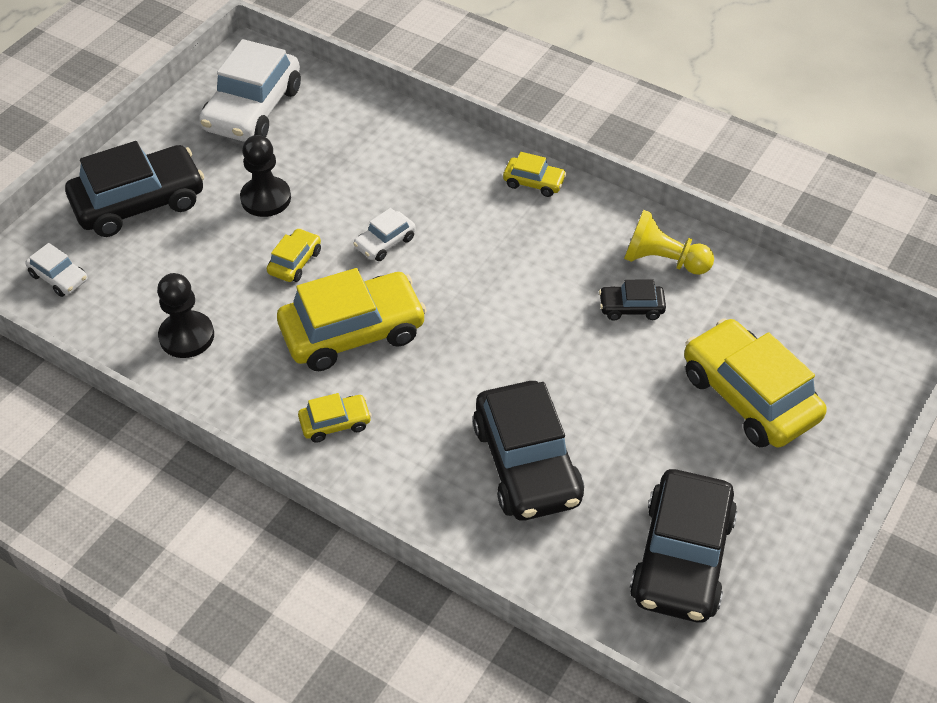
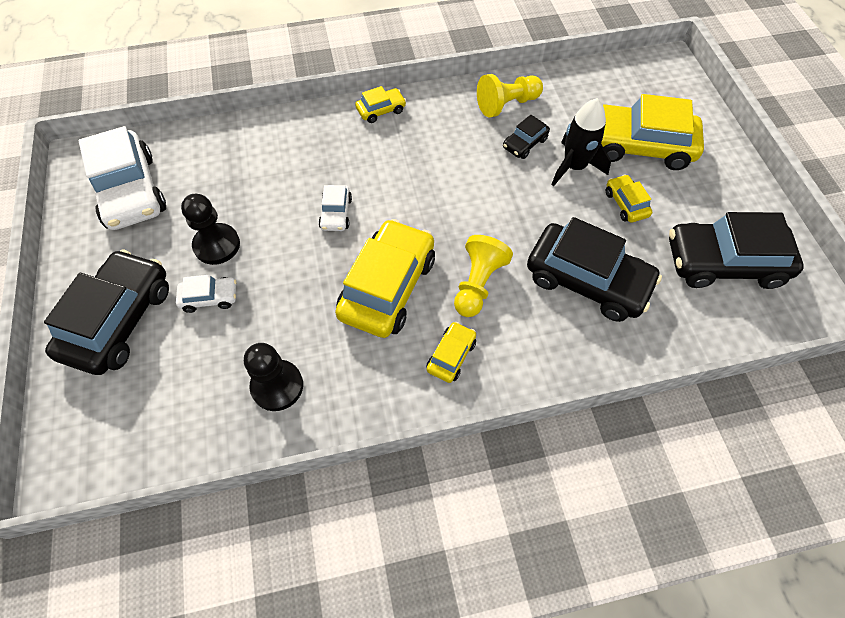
camera: 45 degrees left, 10 degrees up
(59, 277) = (119, 428): white car -> white car (209, 298)
(295, 262) = (291, 272): yellow car -> yellow car (626, 204)
(428, 389) = (478, 284): none -> yellow pawn
(651, 363) = (574, 167): none -> black rocket
(681, 558) = (724, 262): black car -> black car turned 120 degrees clockwise

